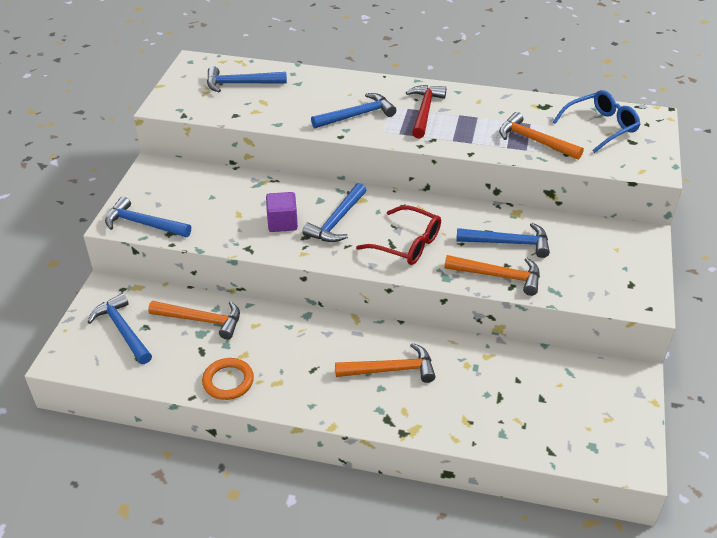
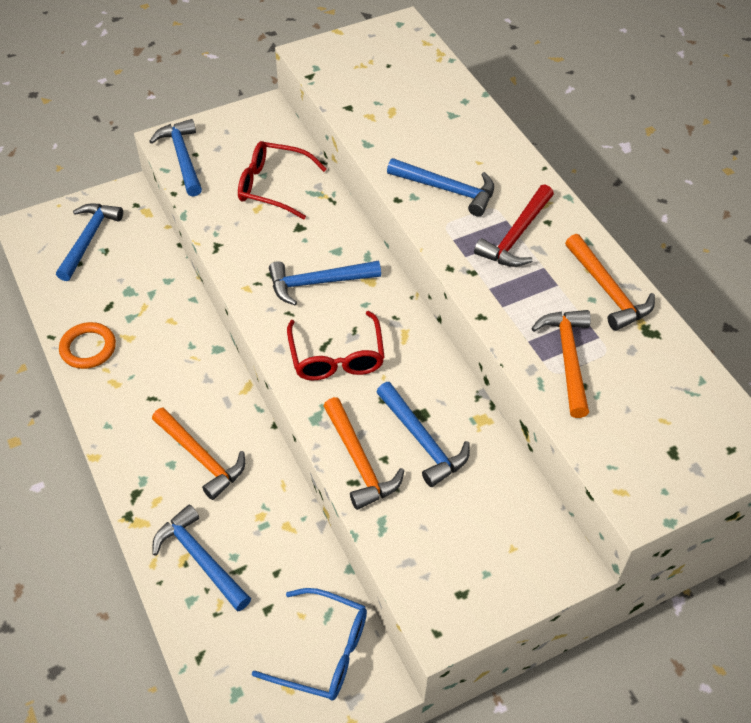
camera: 50 degrees right, 10 degrees up
(201, 320) = (145, 281): orange hammer -> orange hammer (608, 291)
(228, 198) = (273, 186): none -> red glasses
(241, 84) = (403, 78): blue hammer -> blue hammer (200, 559)
(282, 223) = (275, 246): purple cube -> none
(424, 111) = (516, 236): red hammer -> red hammer turned 150 degrees clockwise
(600, 127) = (668, 406): blue glasses -> blue glasses (323, 652)

